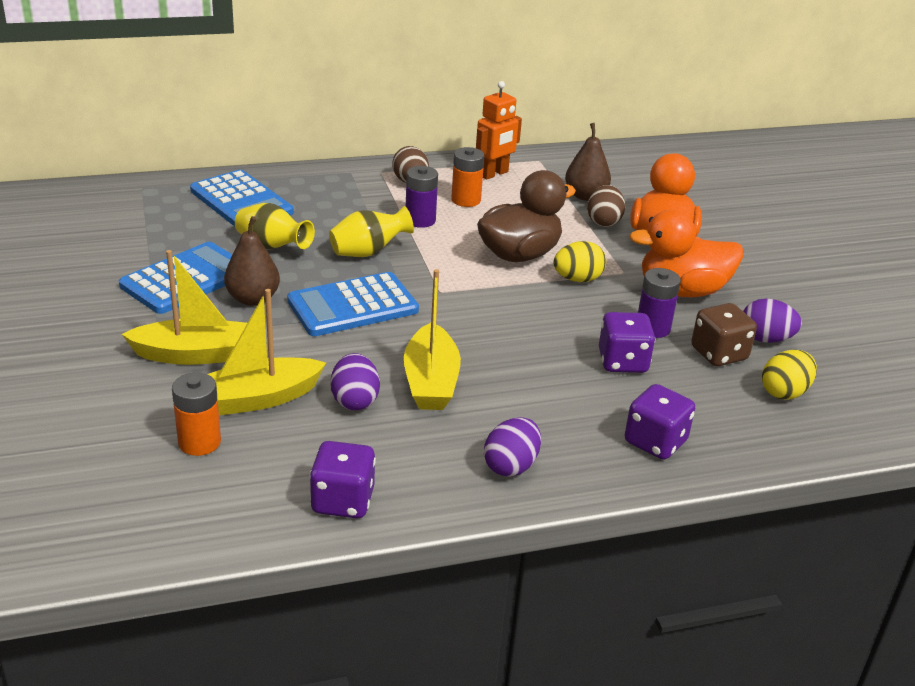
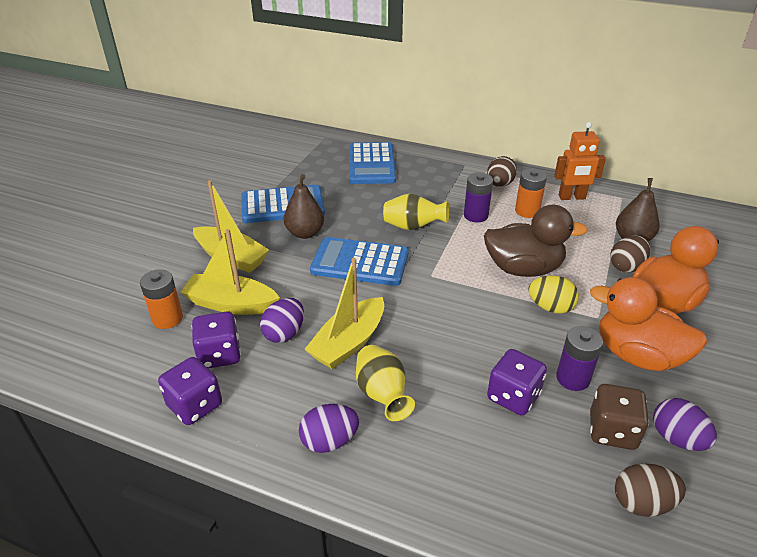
camera: 40 degrees right, 5 degrees up
(272, 247) = (355, 201): yellow vase -> yellow vase (382, 395)
(655, 442) = (464, 485): purple dice -> purple dice (219, 355)
(784, 392) = (642, 503): yellow egg -> brown egg

